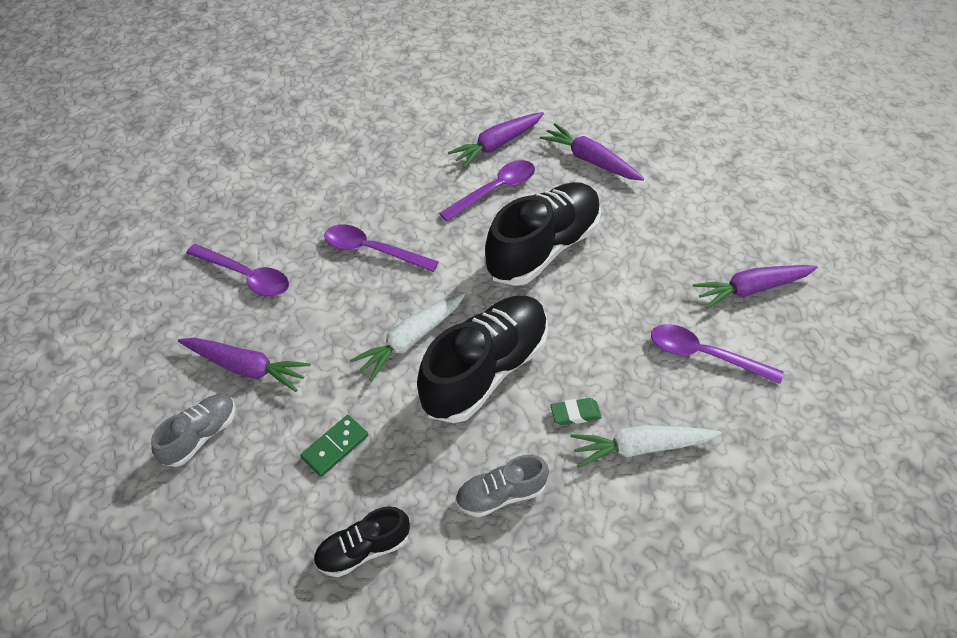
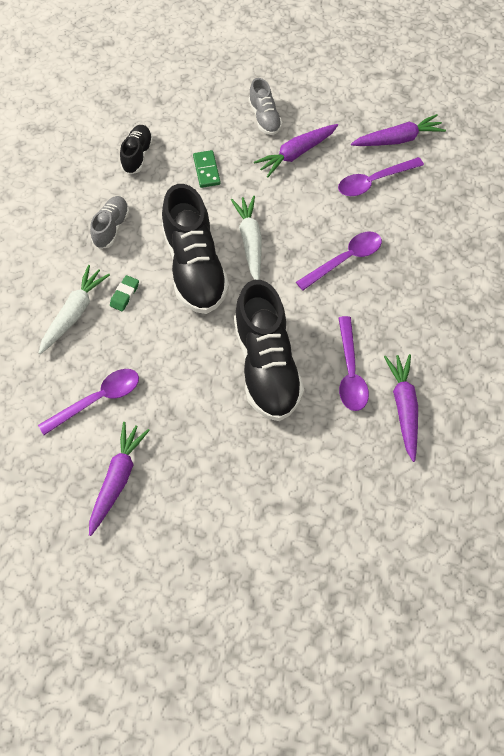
camera: 125 degrees right, 10 degrees up
(590, 160) = (334, 468): purple carrot -> purple carrot (397, 139)

